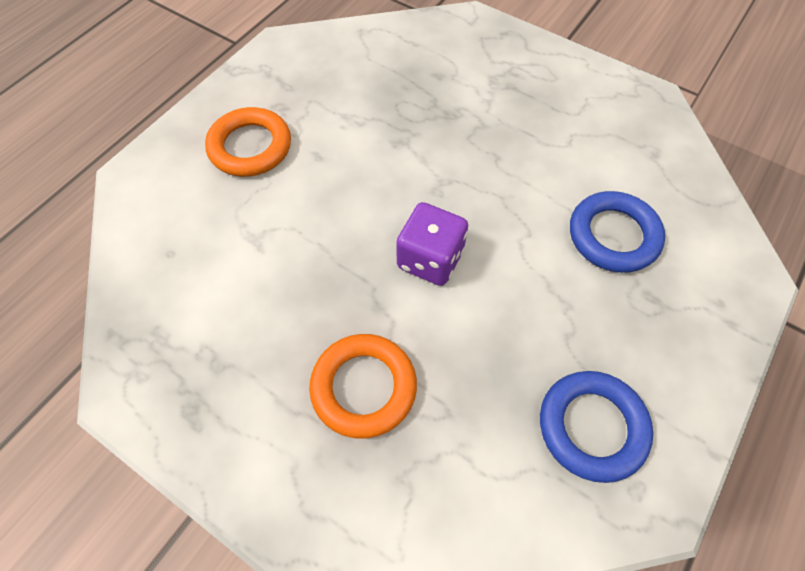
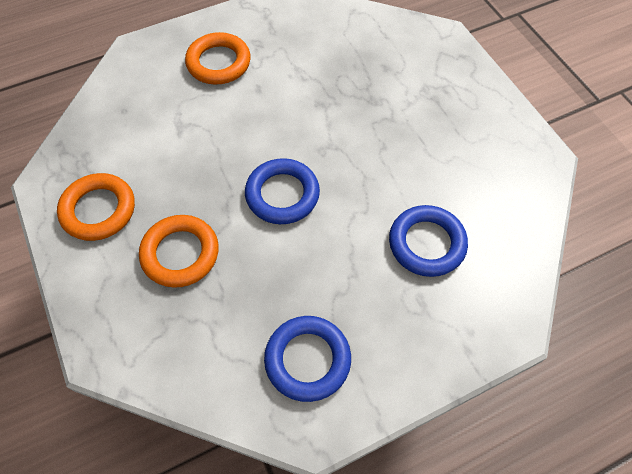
camera: 30 degrees right, 0 degrees up
(223, 389) = (98, 210): none -> orange ring
(430, 259) = (282, 194): purple dice -> blue ring

